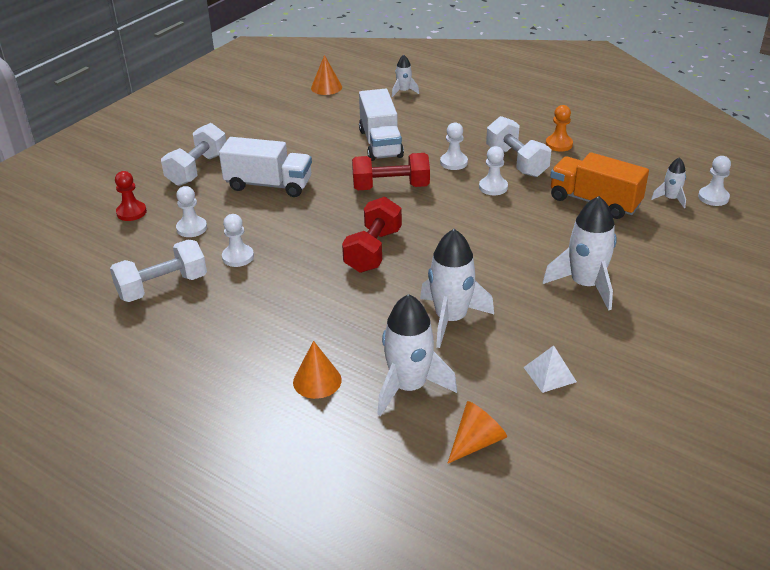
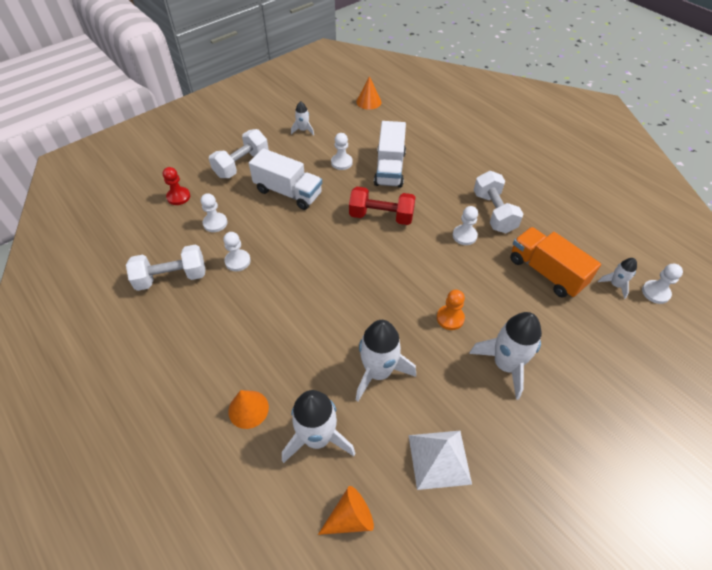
camera: 15 degrees right, 15 degrees up
(373, 250) = (343, 280): red dumbbell -> none
(404, 91) = (428, 118): white rocket -> white rocket (303, 130)
(453, 162) = (441, 201): white pawn -> white pawn (341, 162)
(550, 374) = (439, 459): white pyramid -> white pyramid, size x1.59
(559, 144) = (537, 201): orange pawn -> orange pawn (450, 318)

